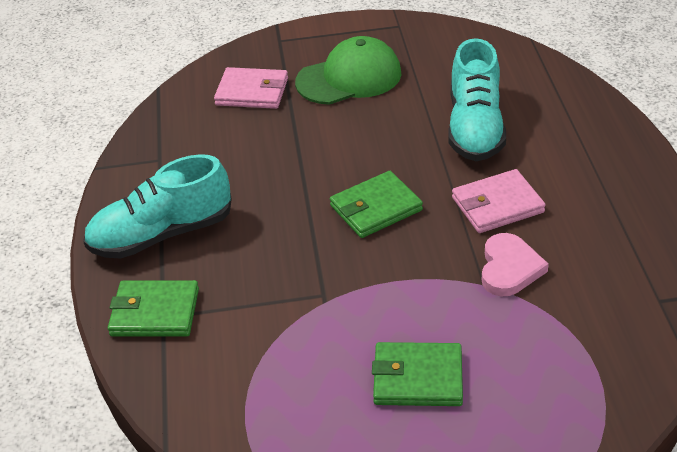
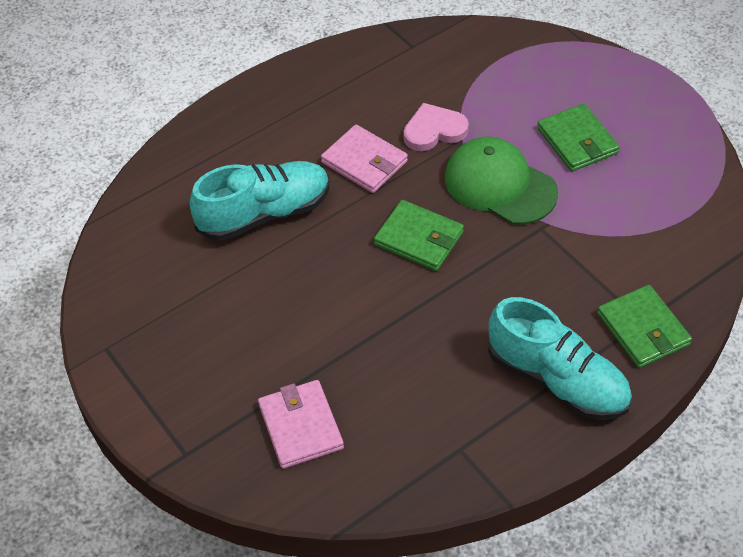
camera: 120 degrees left, 10 degrees up
(349, 78) = (231, 348): green cap -> green cap (500, 185)

